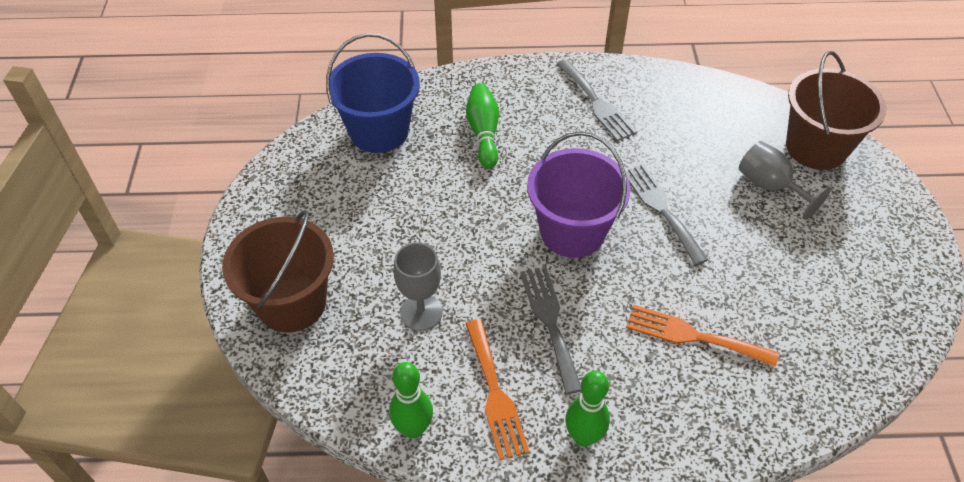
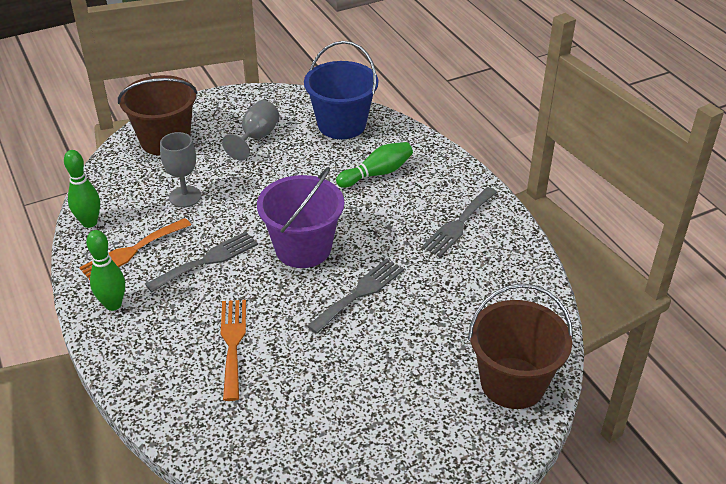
camera: 65 degrees right, 10 degrees down
(770, 186) = (435, 358): grey goblet -> grey goblet (256, 137)

